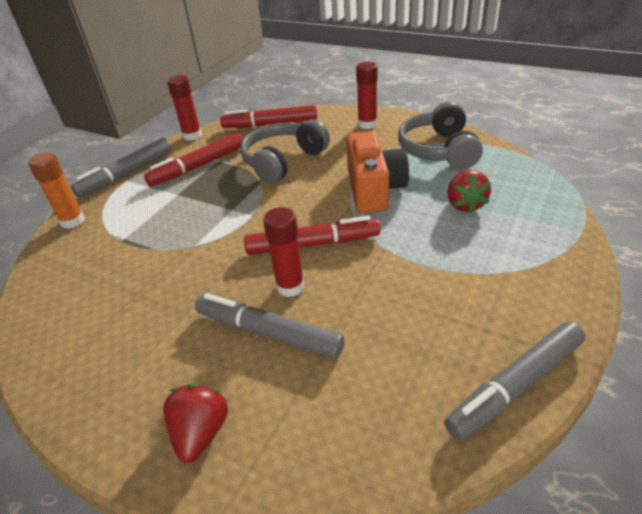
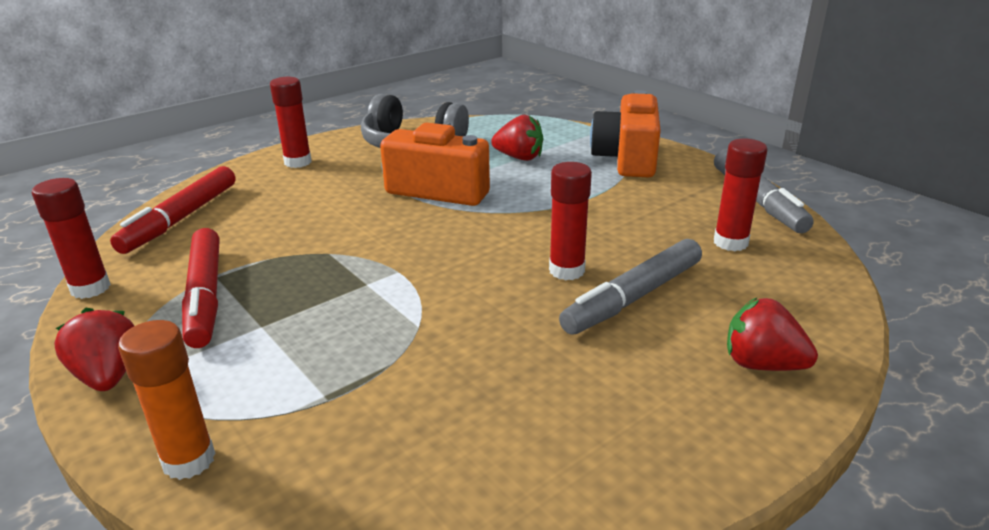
camera: 70 degrees left, 10 degrees down
(126, 174) = (108, 376): grey marker -> red strawberry
(283, 161) = (299, 228): grey headphones -> none
(312, 244) = (503, 243): red marker -> none
(398, 378) = (730, 242): none -> red glue stick
(527, 265) = (626, 159): none -> orange camera

